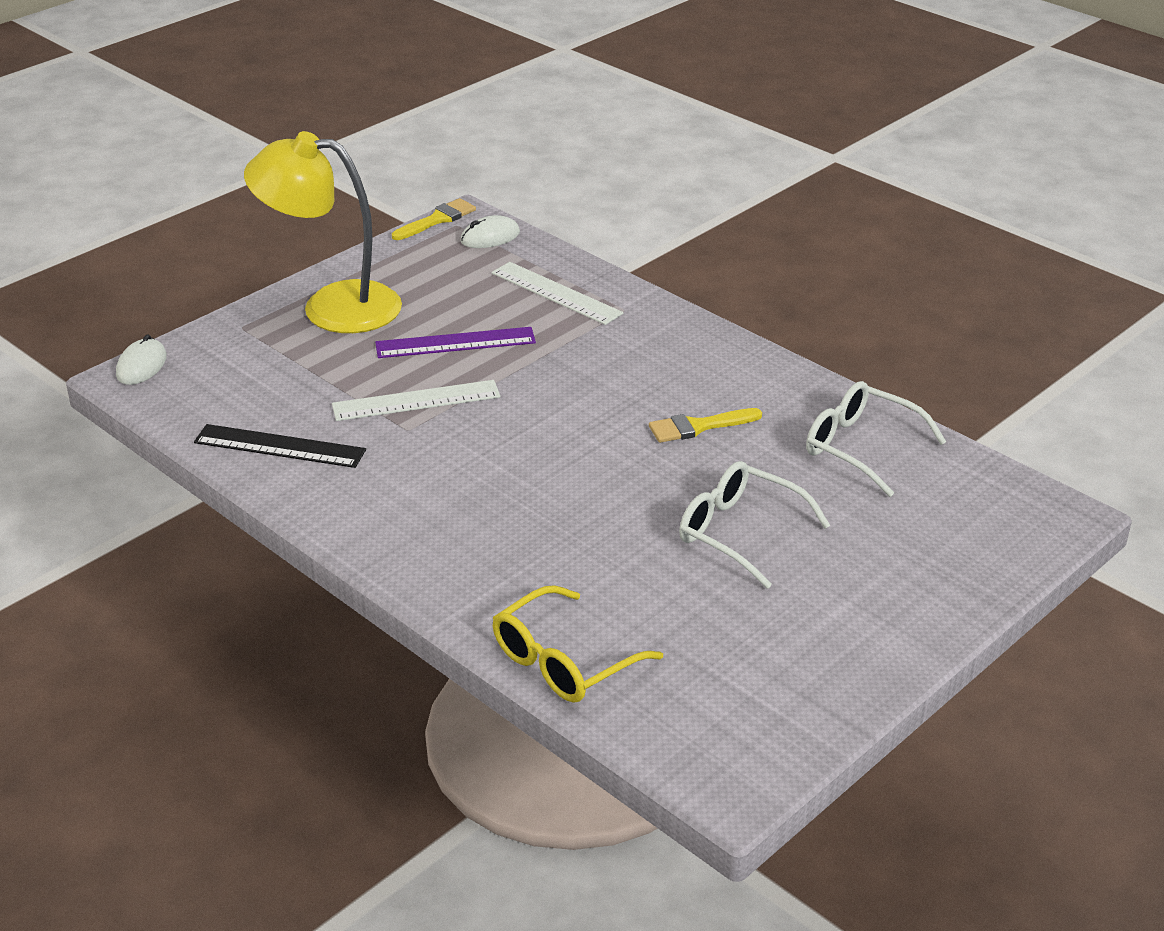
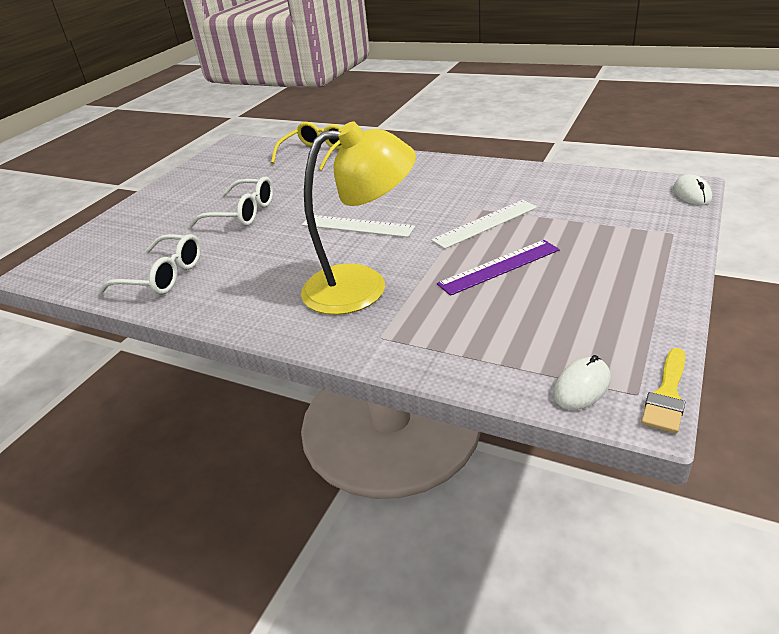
camera: 165 degrees right, 0 degrees up
(279, 446) = (538, 182): black ruler -> none
(332, 306) = (631, 267): yellow lamp -> yellow lamp (362, 287)
(556, 293) = (455, 336): white ruler -> white ruler (357, 226)
(698, 427) = (281, 259): yellow brush -> none

